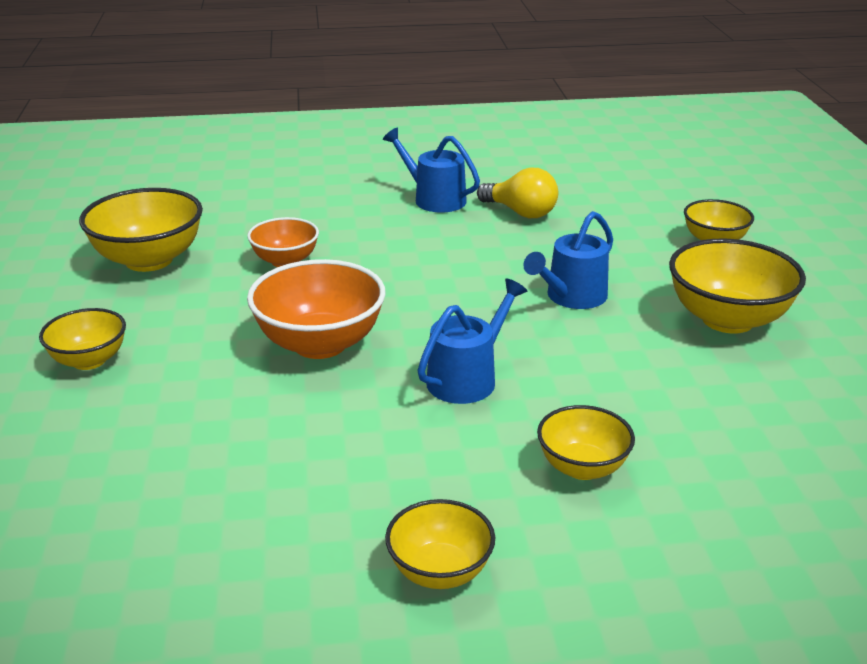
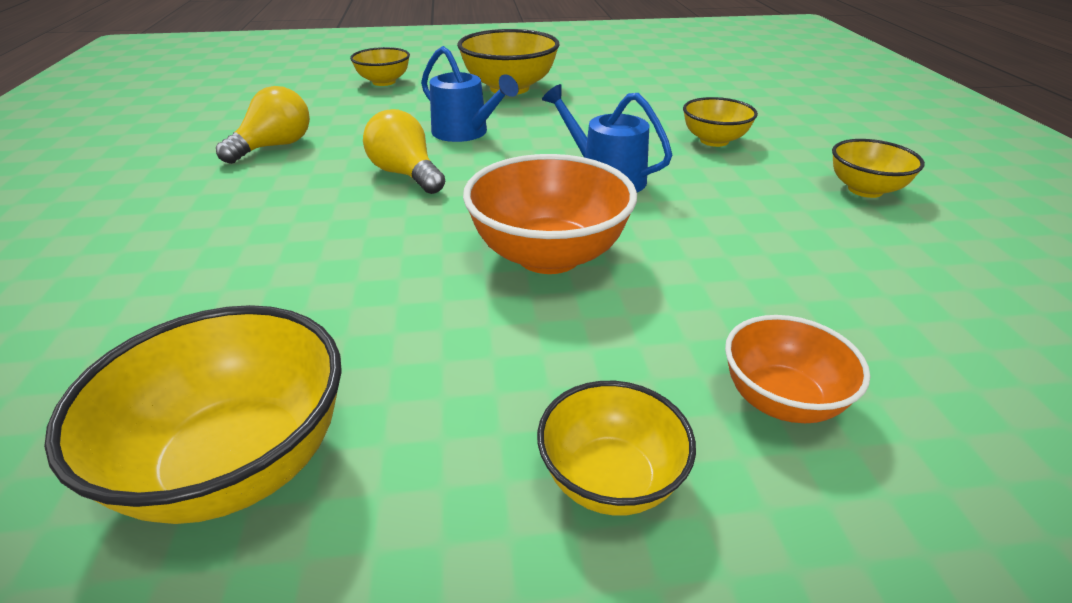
camera: 90 degrees left, 5 degrees up
(285, 261) = (319, 296): orange bowl -> orange bowl (781, 400)
(434, 199) = (197, 191): blue watering can -> none
(468, 274) = (406, 174): none -> yellow light bulb

